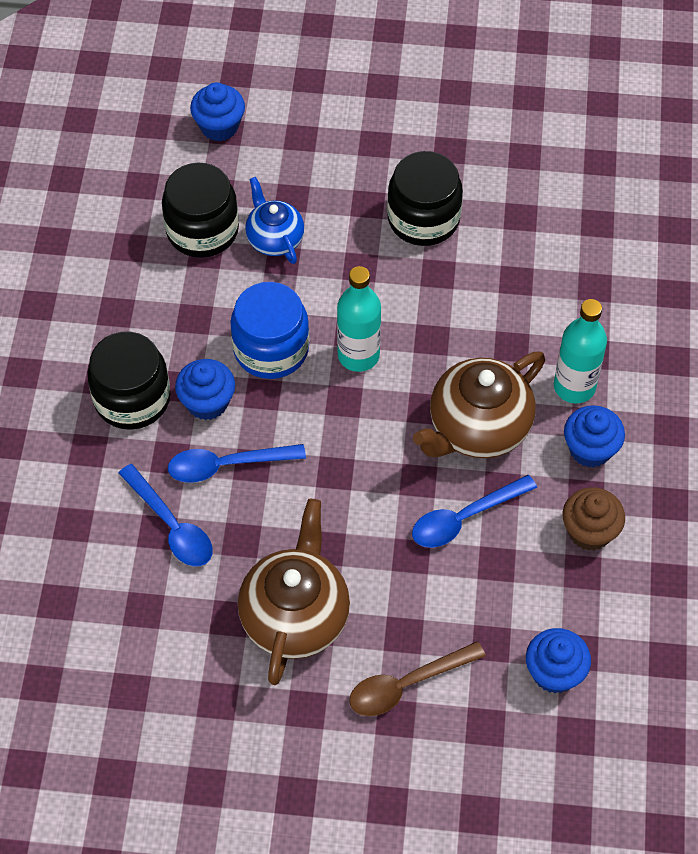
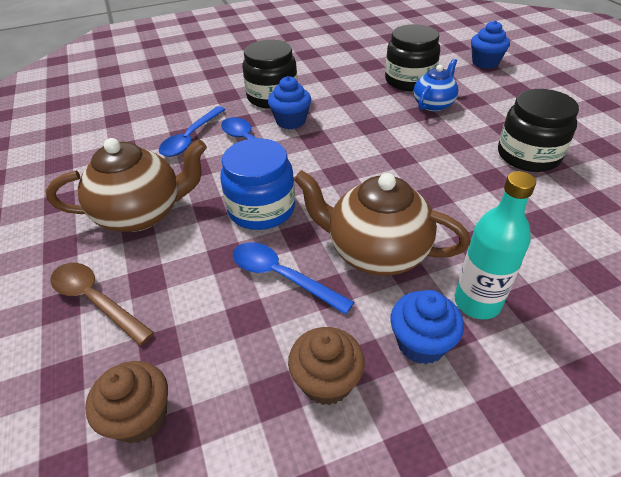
camera: 65 degrees right, 15 degrees down
(271, 349) = (352, 130): blue jar -> blue jar (261, 209)
(358, 355) = (383, 166): turquoise bottle -> none
(554, 672) = (140, 417): blue cupcake -> brown cupcake

